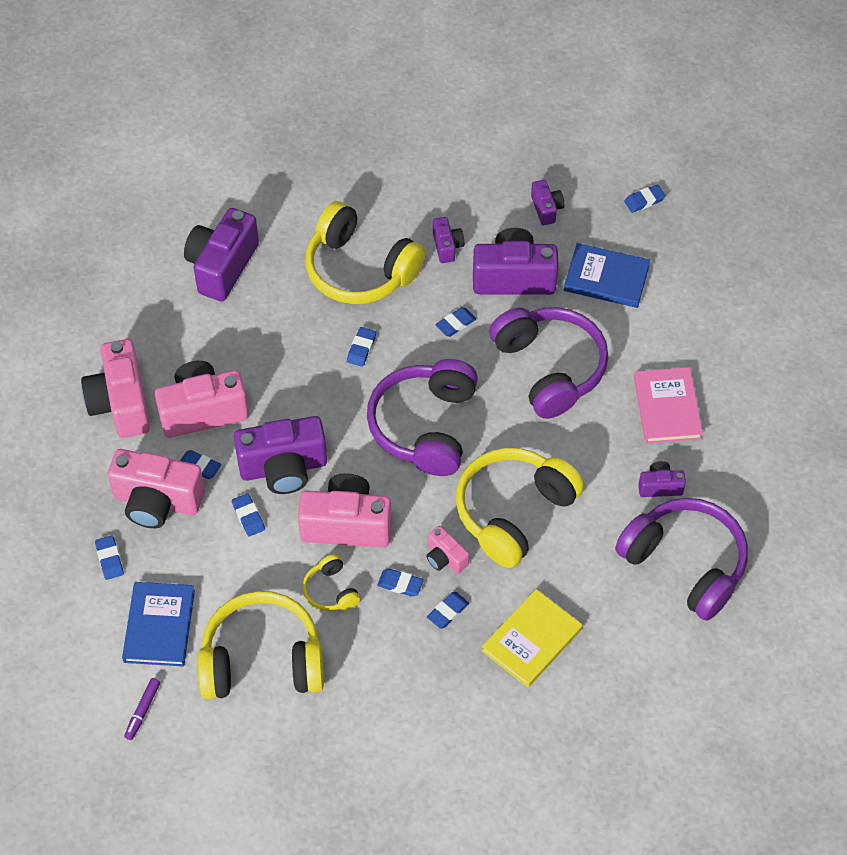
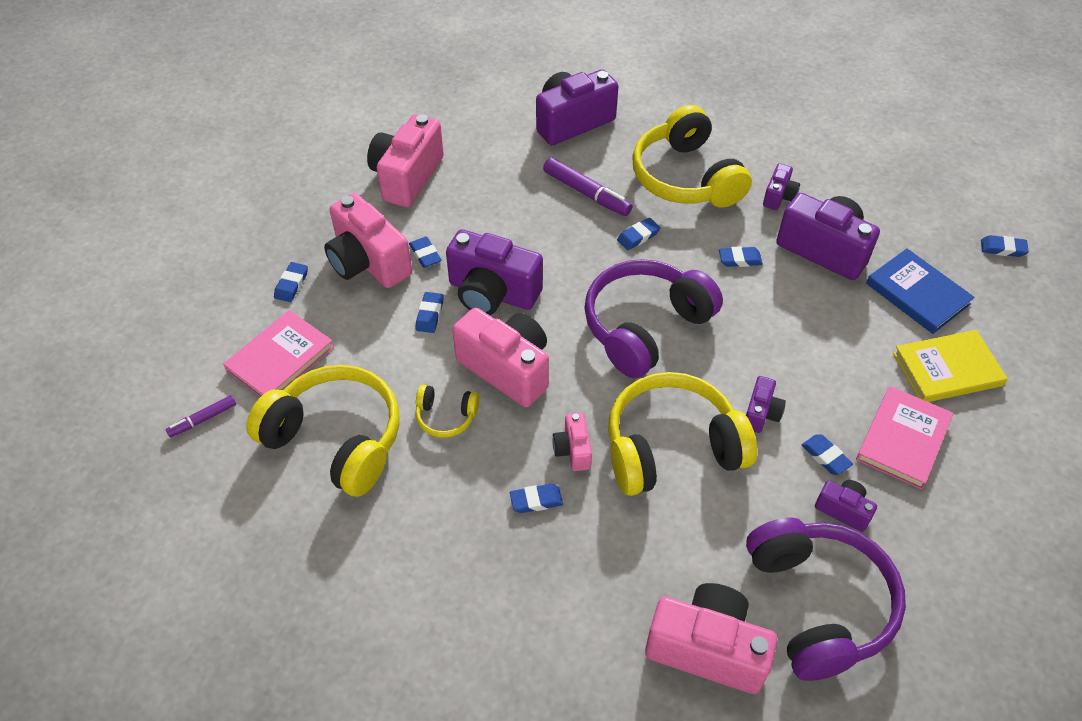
camera: 35 degrees right, 5 degrees down
(159, 626) = (280, 359): blue book -> pink book
(202, 411) = (465, 215): pink camera -> pink camera (707, 648)
(289, 331) = (586, 193): none -> purple marker
(331, 590) = (446, 416): yellow headphones -> yellow headphones turned 90 degrees counterclockwise
(400, 584) = (512, 448): blue eraser -> blue eraser (825, 456)
(532, 640) = (597, 580): yellow book -> yellow book (947, 369)
(546, 209) = (896, 211): purple camera -> purple camera (761, 413)
(549, 368) = (803, 340): purple headphones -> none

